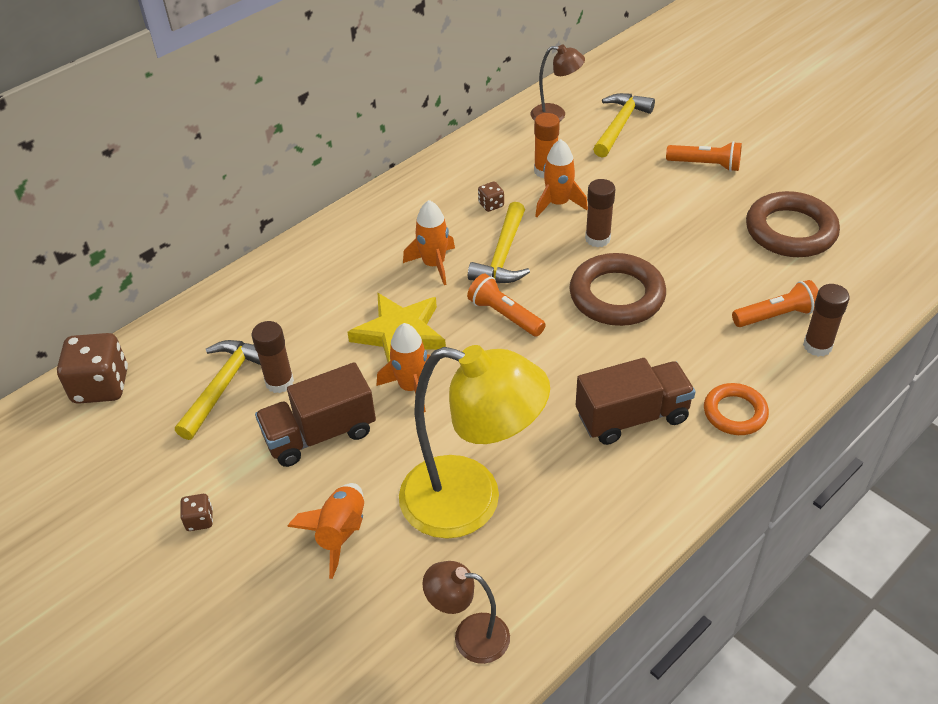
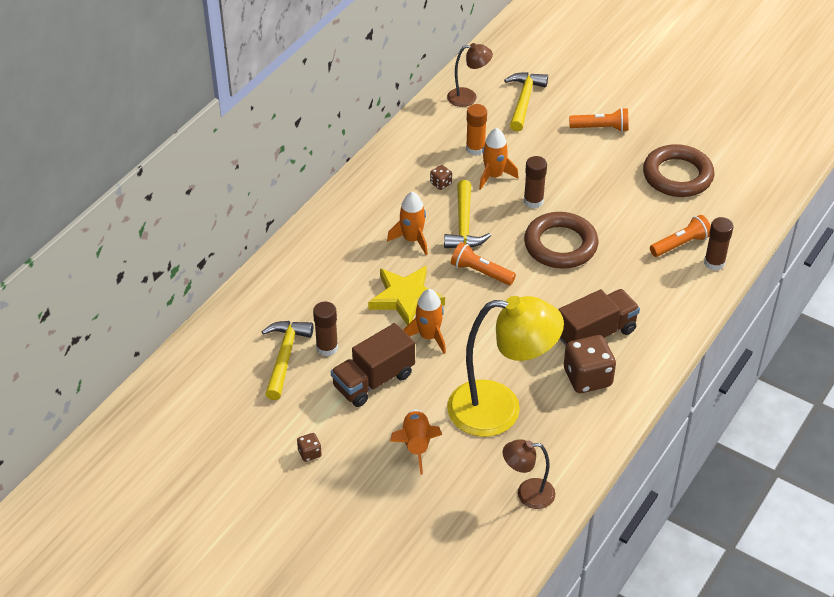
camera: 15 degrees left, 0 degrees up
(101, 386) = (188, 371): brown dice -> brown dice (587, 378)
(735, 413) = (667, 320): orange ring -> none

